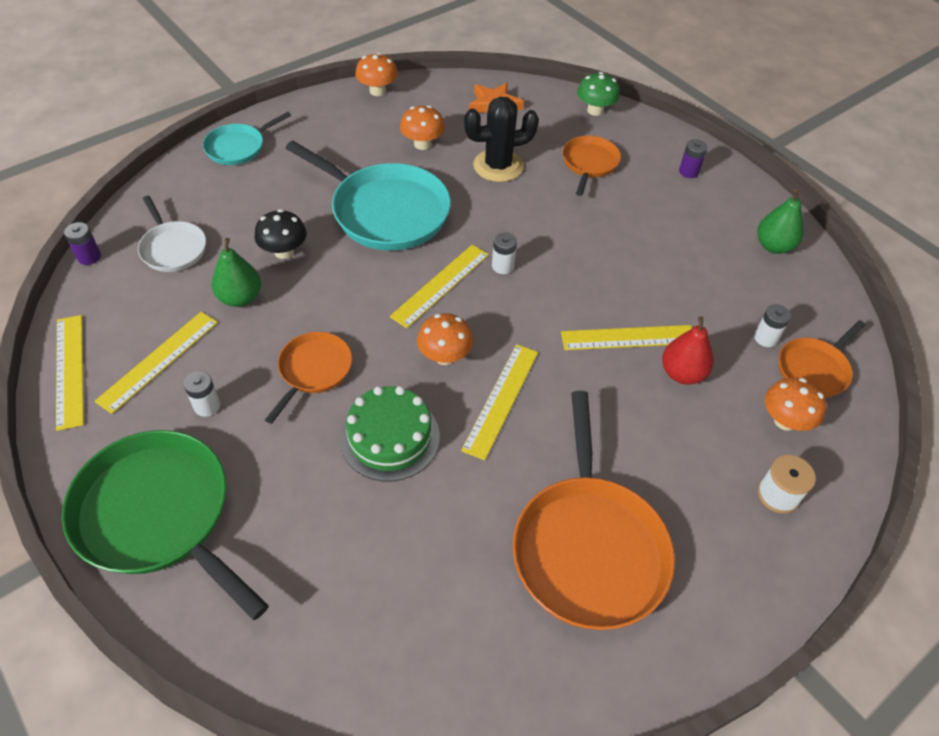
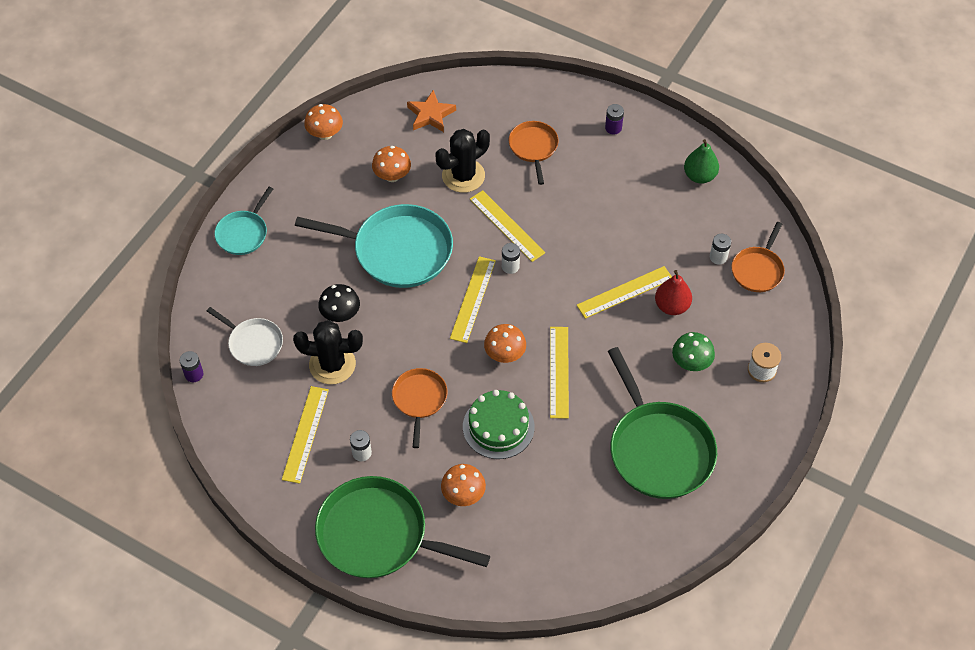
camera: 20 degrees left, 5 degrees up
(69, 370) = (246, 465): yellow ruler -> yellow ruler (506, 226)
(240, 298) = (332, 364): green pear -> black cactus
(588, 548) = (659, 449): orange pan -> green pan
(595, 110) = (515, 91): green mushroom -> green mushroom (691, 363)
(785, 421) = (750, 316): orange mushroom -> orange mushroom (463, 494)

